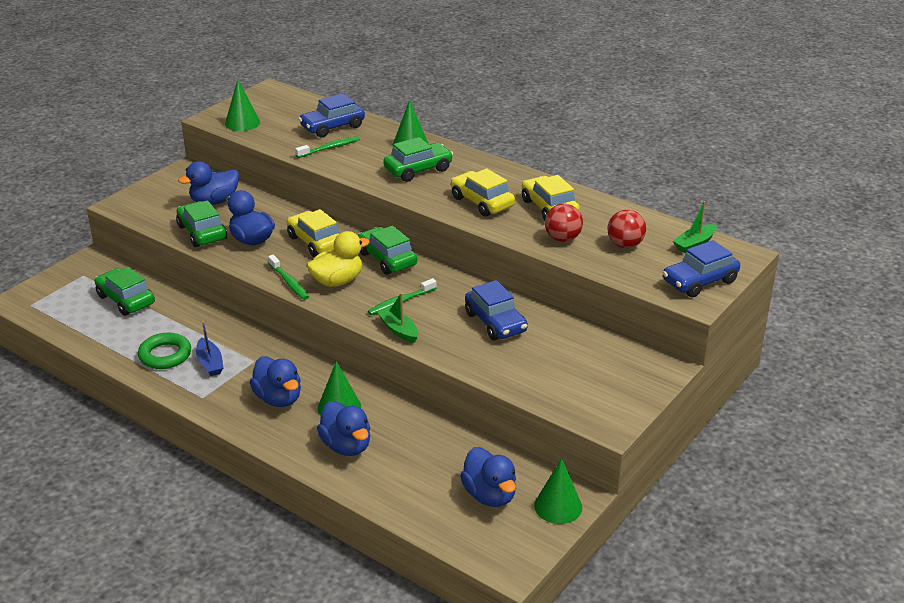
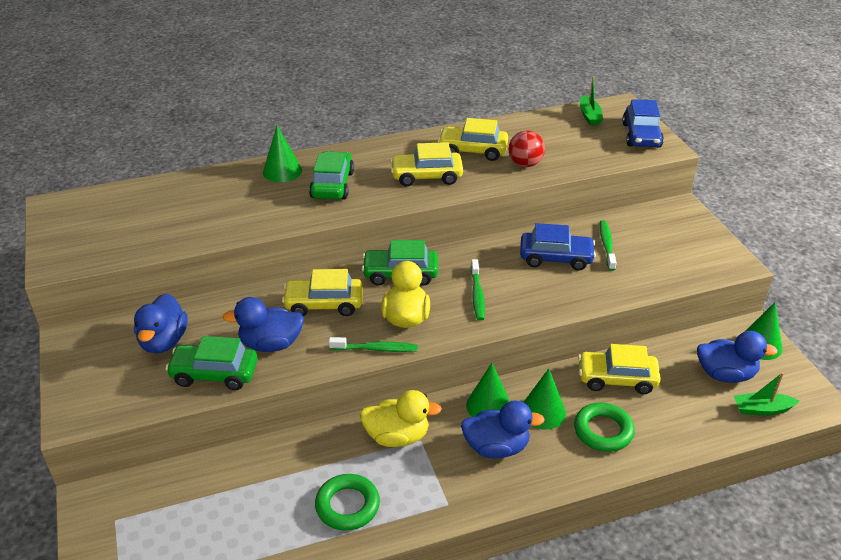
camera: 55 degrees left, 5 degrees up
(126, 300) = (209, 499): green car -> none
(210, 363) = (394, 474): blue boat -> none
(242, 123) = (96, 248): green cone -> green cone (488, 406)
(248, 349) = (397, 436): none -> yellow duck
(330, 148) = (227, 216): green toothbrush -> green toothbrush (606, 245)
(332, 127) = (188, 199): blue car -> none
(346, 446) = (603, 431): blue duck -> green ring
(398, 330) = (519, 314): green boat -> green boat (762, 409)
(418, 433) = (616, 379): none -> yellow car
(625, 245) = (562, 142): red ball -> none

